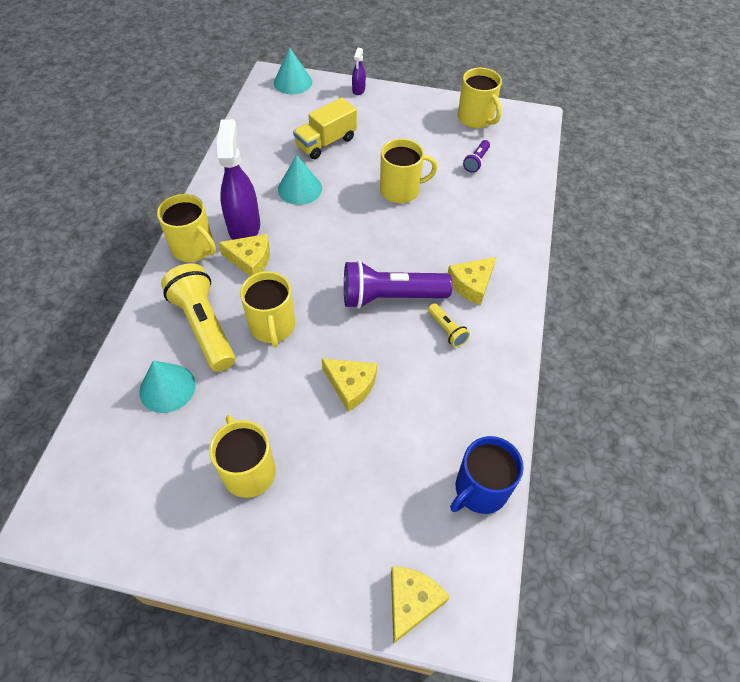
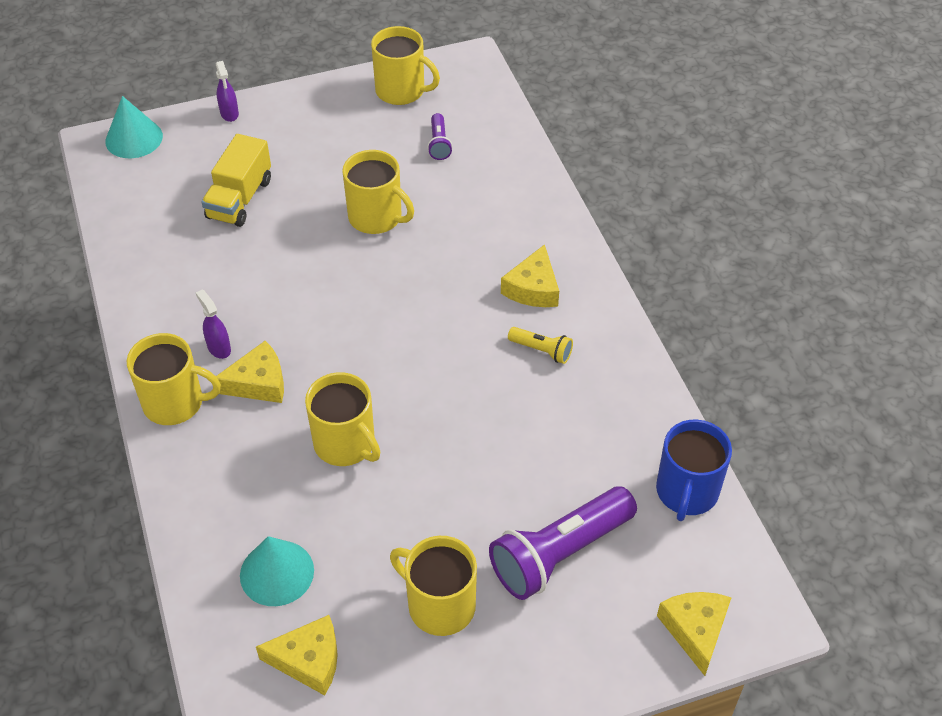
camera: 30 degrees left, 5 degrees down
(204, 326) = (264, 484): yellow flashlight -> none
(244, 227) = (219, 348): purple spray bottle -> purple spray bottle, size x0.47
(300, 188) = (251, 270): turquoise cone -> none
(351, 385) = (482, 460): yellow cheese -> yellow cheese (308, 660)
(390, 297) = (455, 345): purple flashlight -> purple flashlight (560, 553)
(401, 190) = (376, 217): yellow mug -> yellow mug turned 75 degrees clockwise

